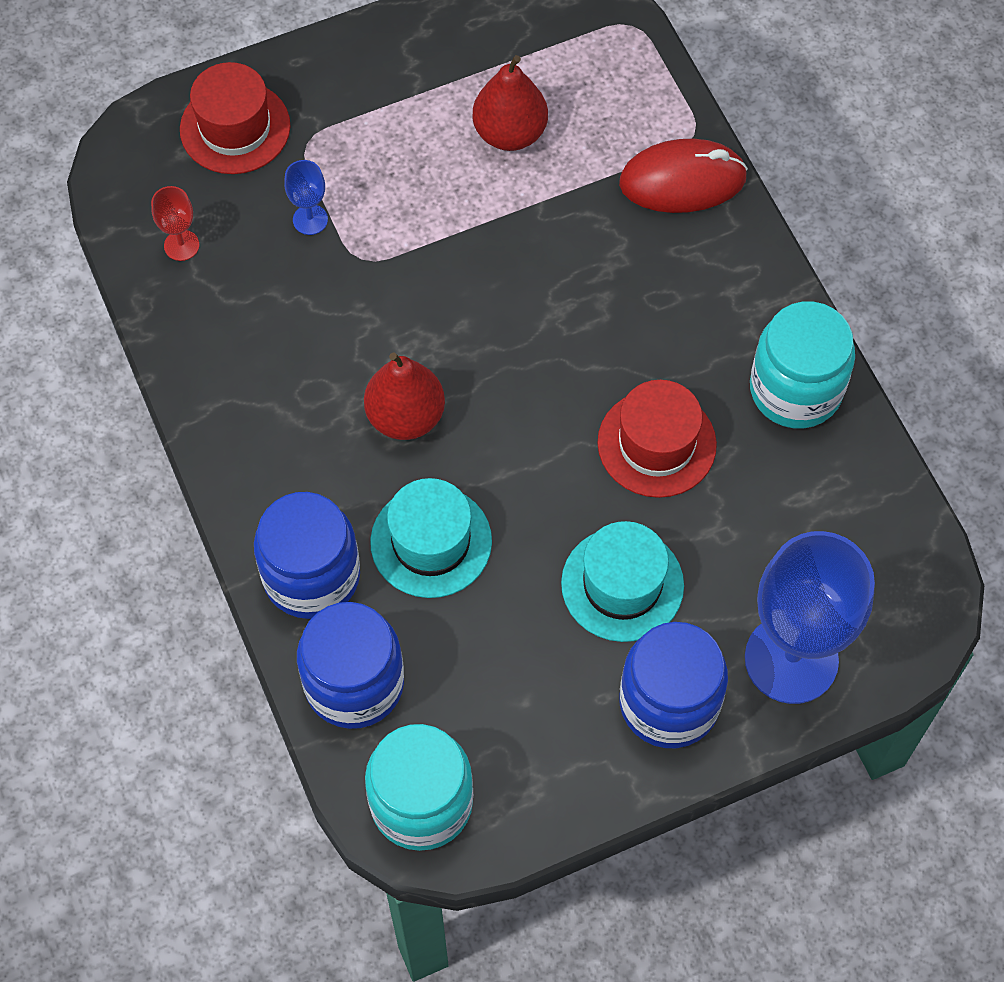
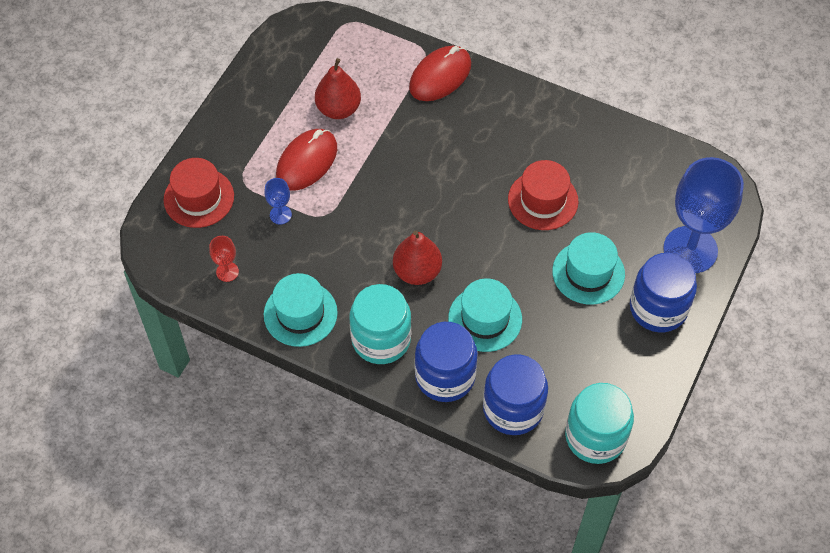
camera: 40 degrees left, 5 degrees down
(216, 362) = (300, 313): none -> turquoise hat
(405, 174) = (307, 162): none -> red mouse
(795, 389) = (579, 133): turquoise jar -> turquoise jar (381, 339)

